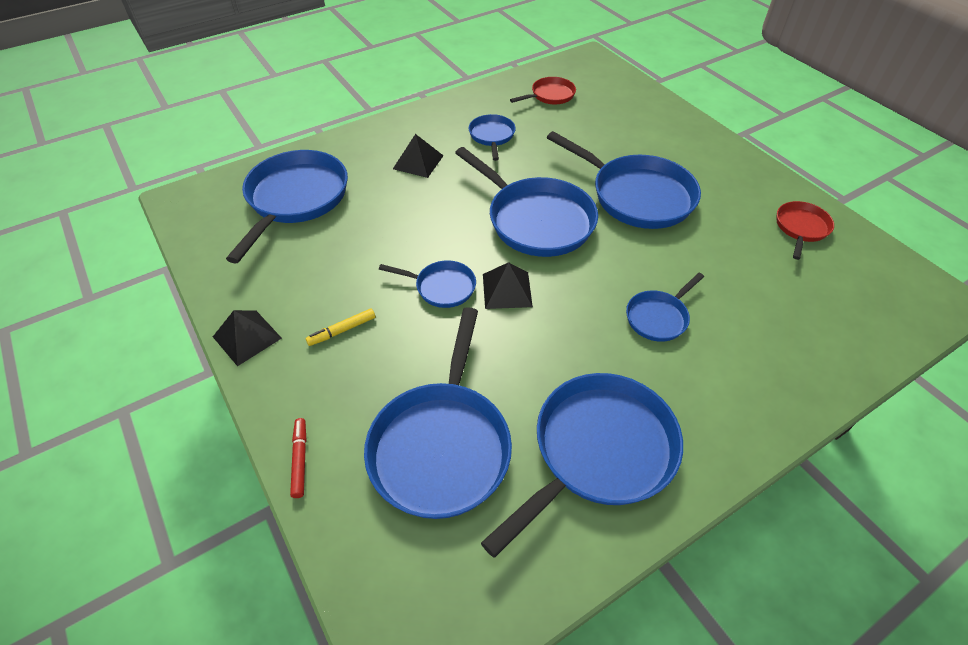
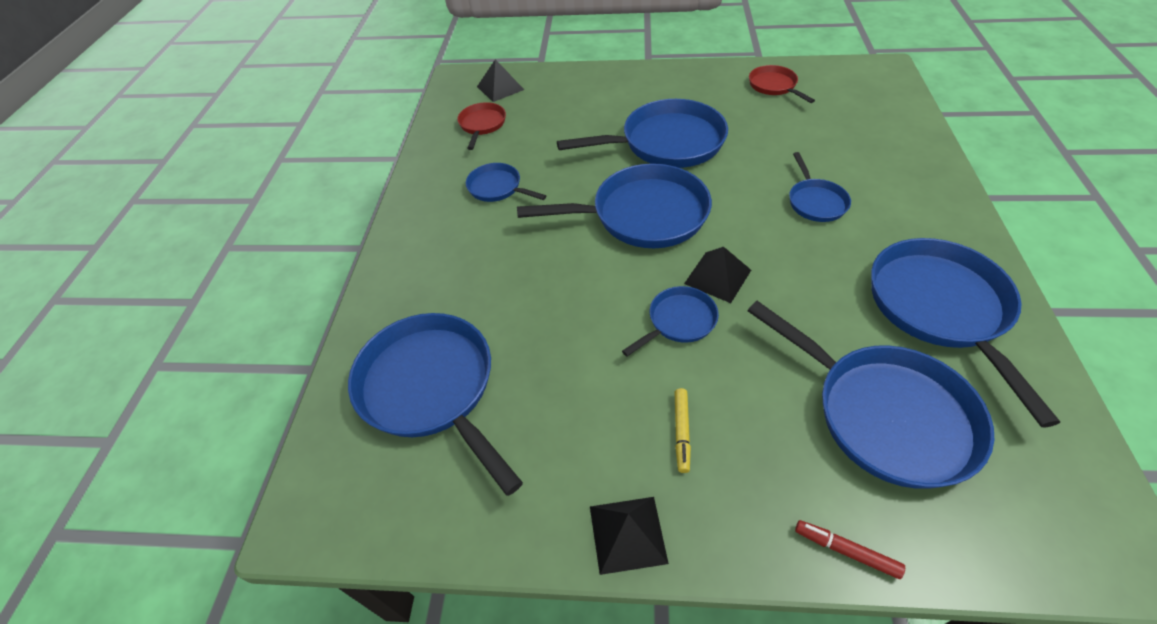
camera: 50 degrees left, 0 degrees up
(418, 162) = (478, 256): black pyramid -> black pyramid (500, 88)

